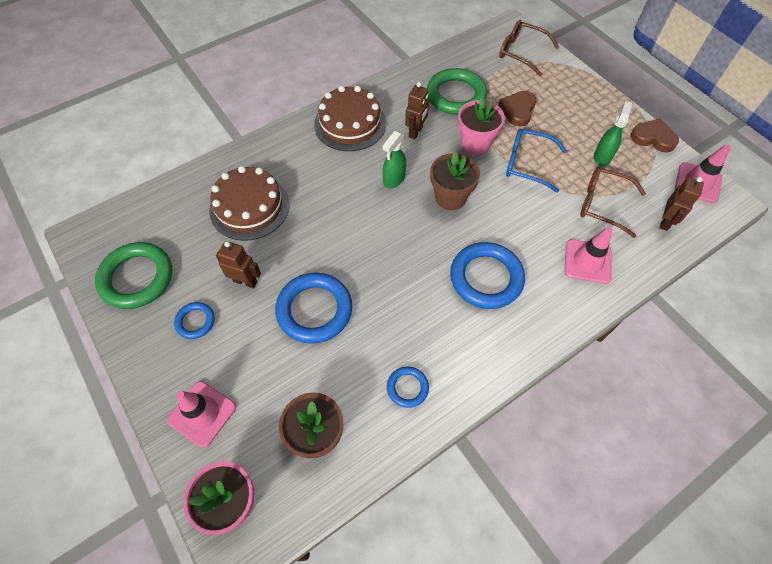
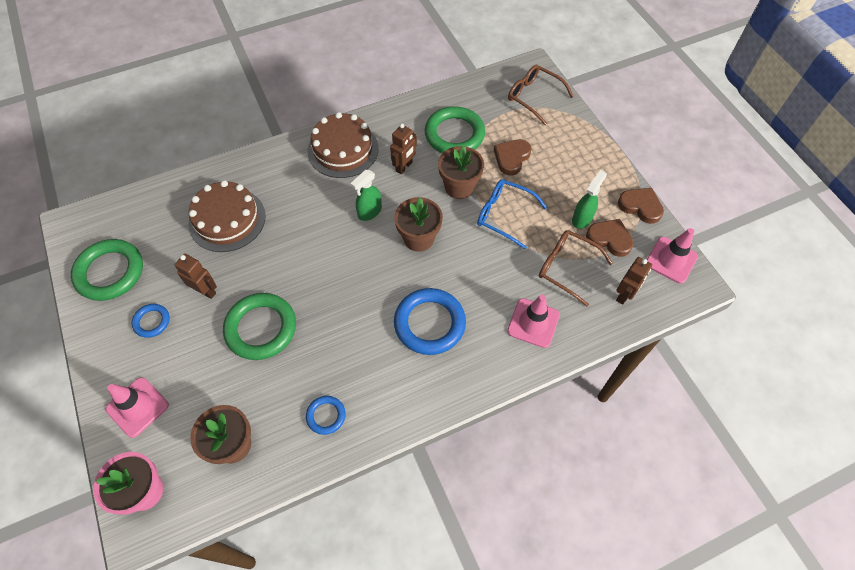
camera: 10 degrees right, 0 degrees up
(314, 310) = (261, 328): blue ring -> green ring
(475, 143) = (459, 187): pink flower pot -> brown flower pot
(634, 172) = (609, 239): none -> brown heart

